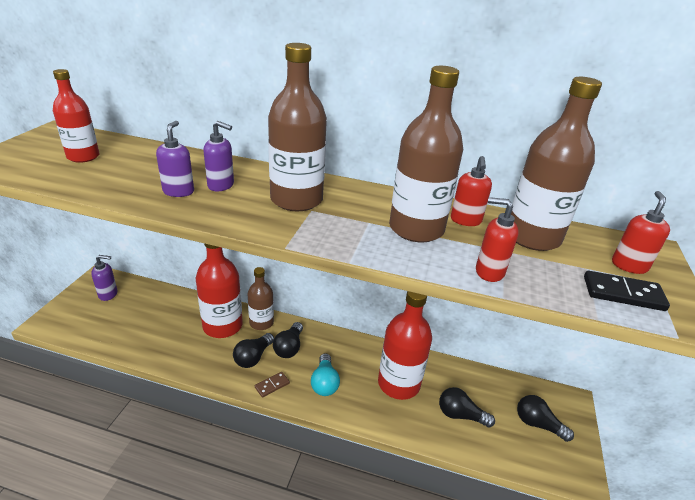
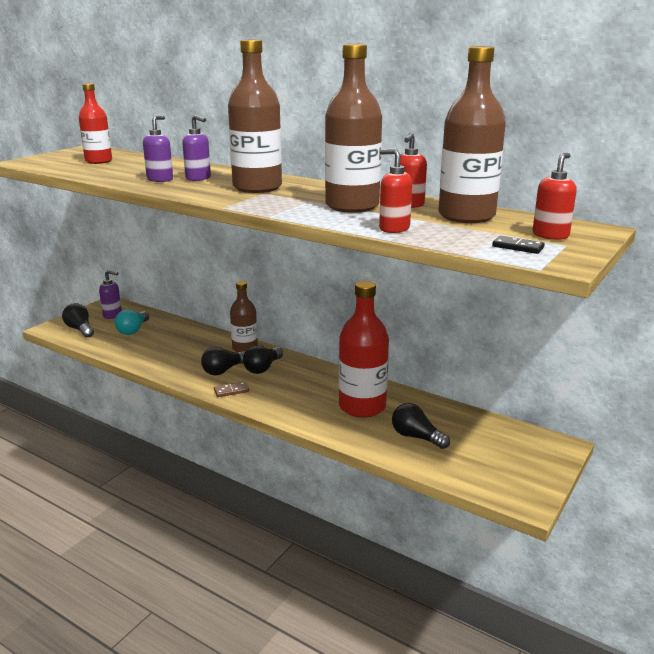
camera: 20 degrees right, 10 degrees down
(222, 326) = (206, 346): red bottle -> none
(324, 383) = (284, 396): turquoise light bulb -> turquoise light bulb (133, 330)
(537, 424) = (503, 456): black light bulb -> black light bulb (80, 329)
(623, 294) = (517, 247): black domino -> black domino, size x0.64

